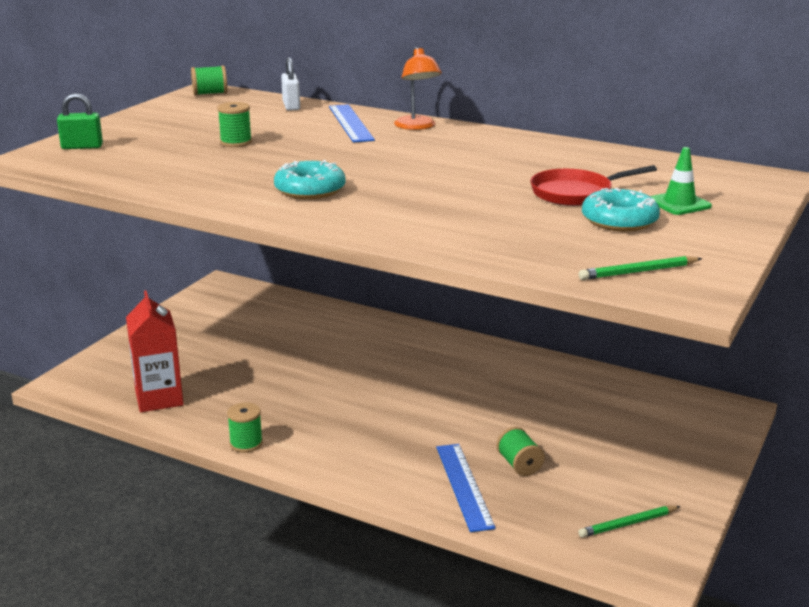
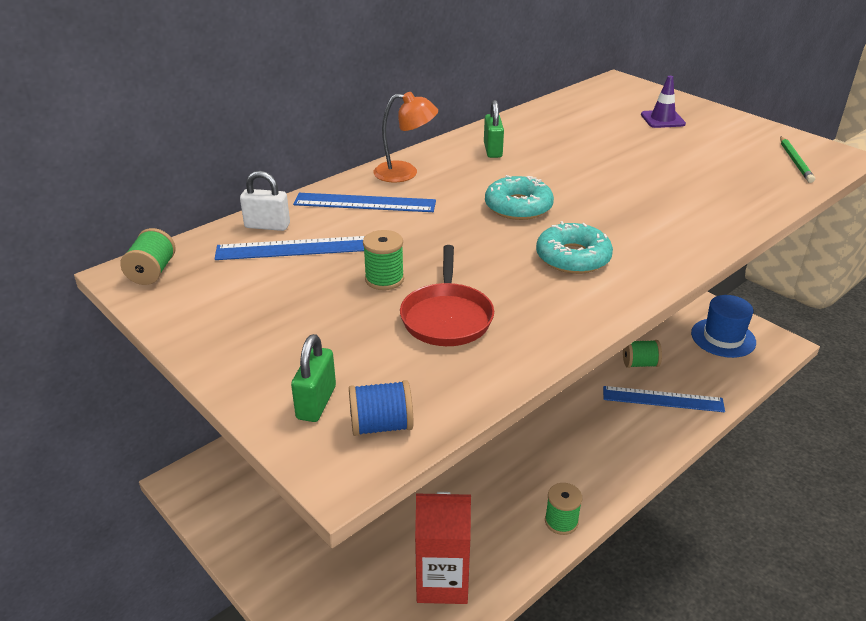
camera: 70 degrees left, 10 degrees up
(63, 163) = (381, 425): none -> blue spool
(263, 116) = (294, 248): none -> blue ruler
(498, 146) = (492, 150): none -> green padlock
(576, 193) = (628, 146): red pan -> red pan (447, 317)
(619, 220) = (693, 145): turquoise donut -> turquoise donut (518, 207)
(628, 524) = (723, 338): green pencil -> blue hat
(679, 203) = (662, 119): green traffic cone -> purple traffic cone

